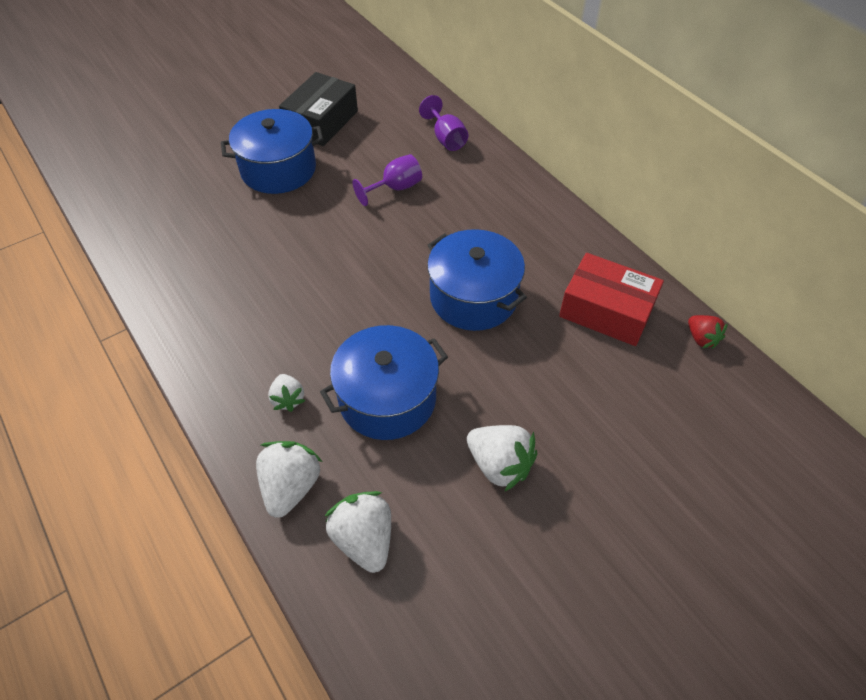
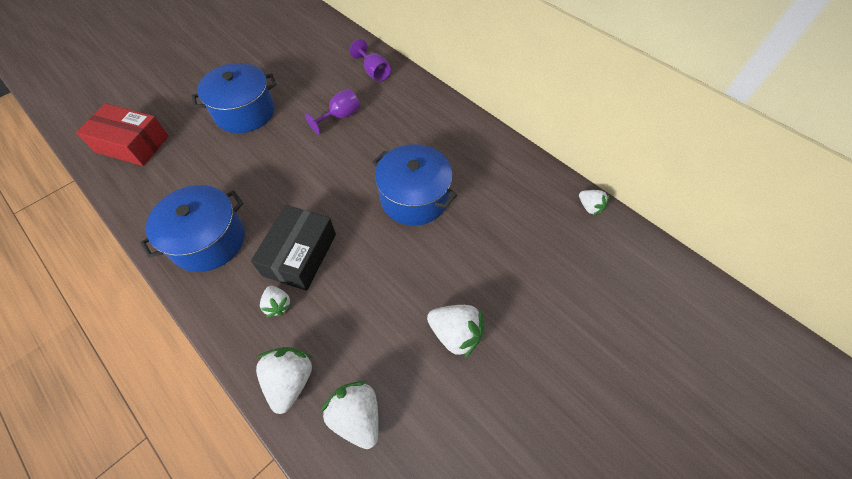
camera: 10 degrees left, 5 degrees up
(321, 121) = (274, 69): black box -> black box (300, 255)
(387, 398) = (359, 292): blue pot -> blue pot (208, 240)
(606, 311) = (516, 195): red box -> red box (132, 144)
(701, 338) = (589, 207): red strawberry -> white strawberry

